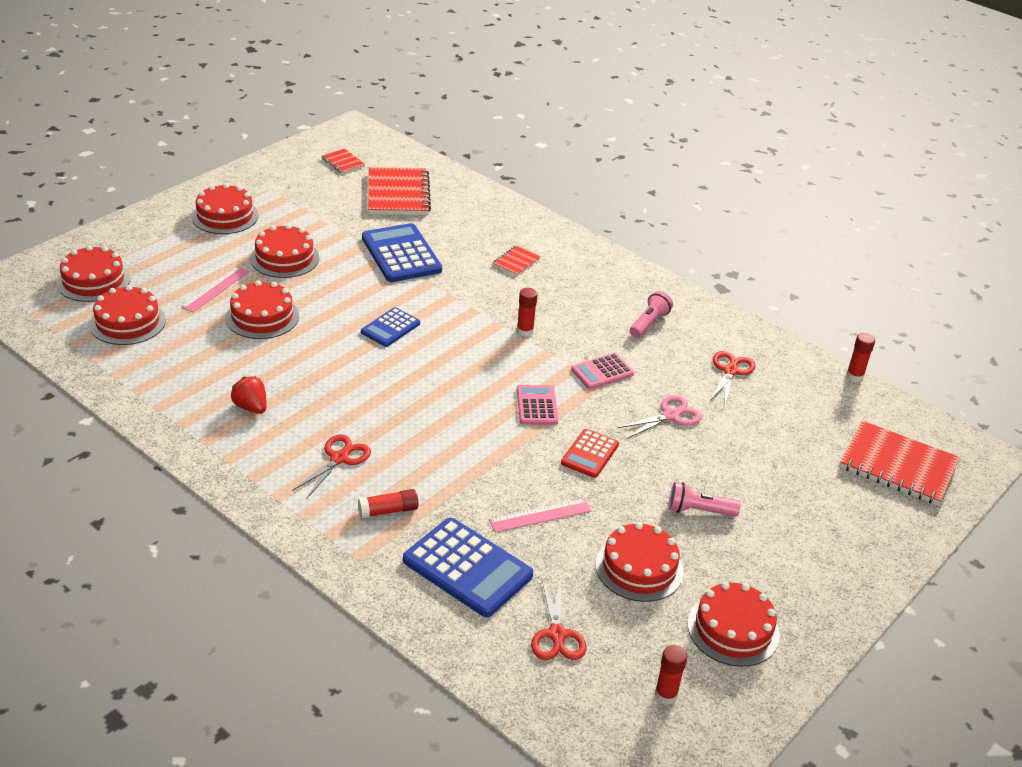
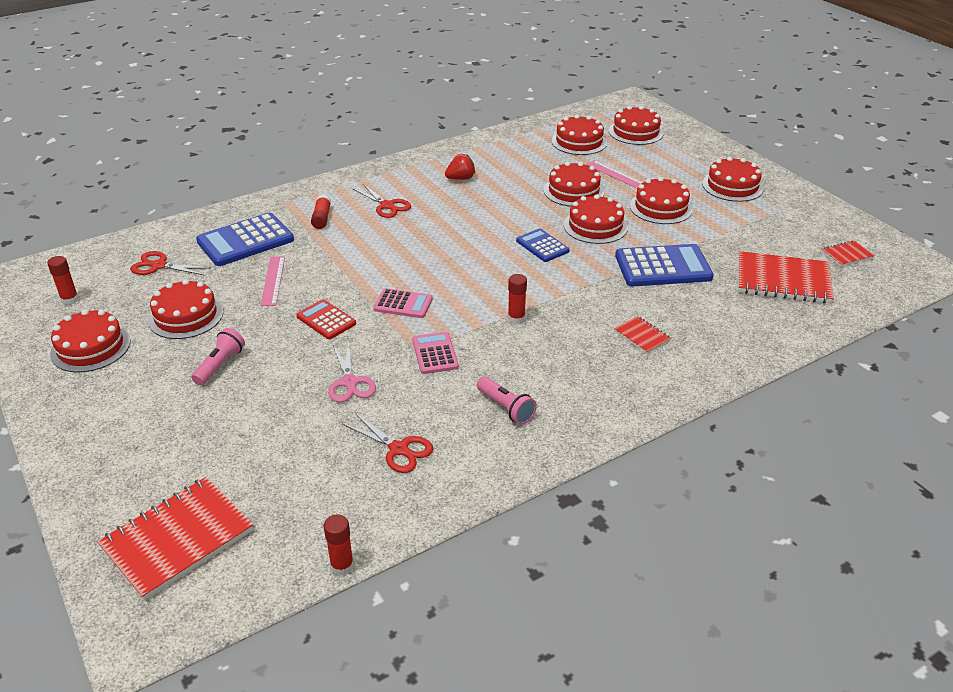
camera: 110 degrees right, 0 degrees up
(337, 297) = (595, 226): none -> red cake

